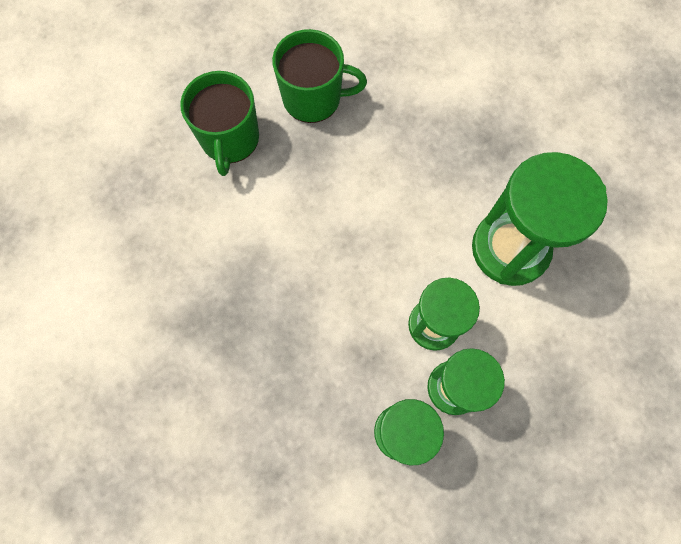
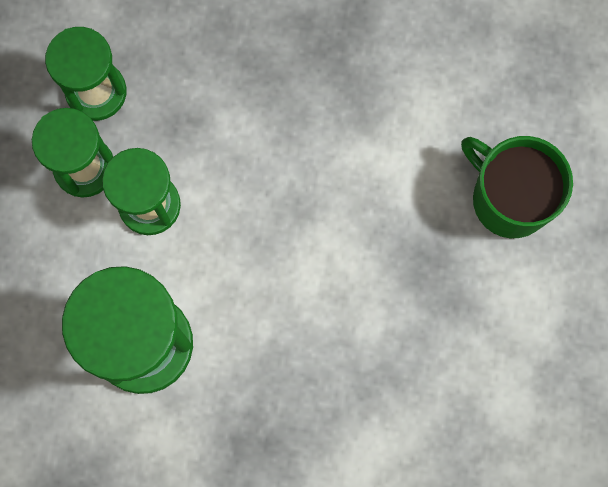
camera: 135 degrees right, 5 degrees up
(313, 98) = (478, 320): green mug -> none

